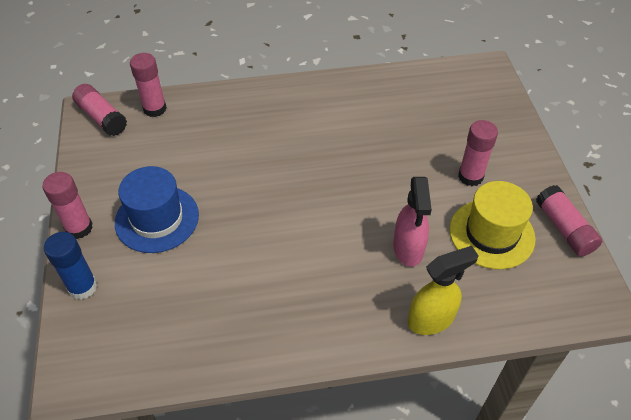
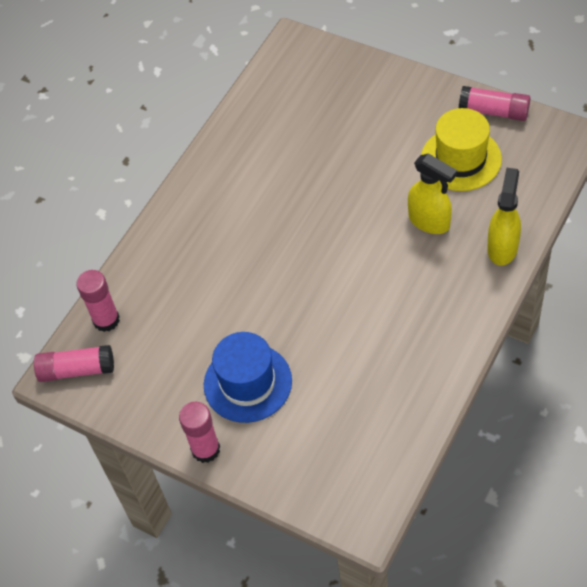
camera: 45 degrees left, 5 degrees up
(82, 287) = (276, 474): blue glue stick -> none
(408, 249) = (429, 221): pink spray bottle -> yellow spray bottle
(470, 176) = (396, 135): pink glue stick -> none

